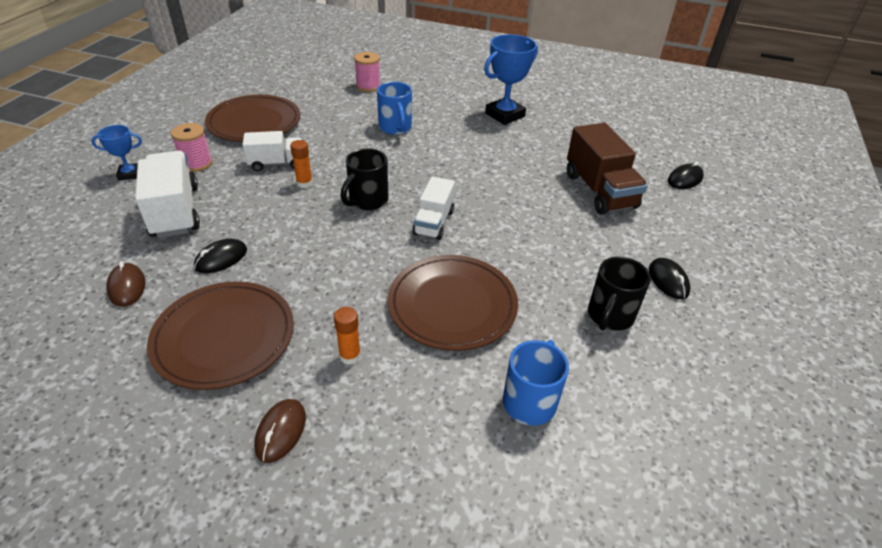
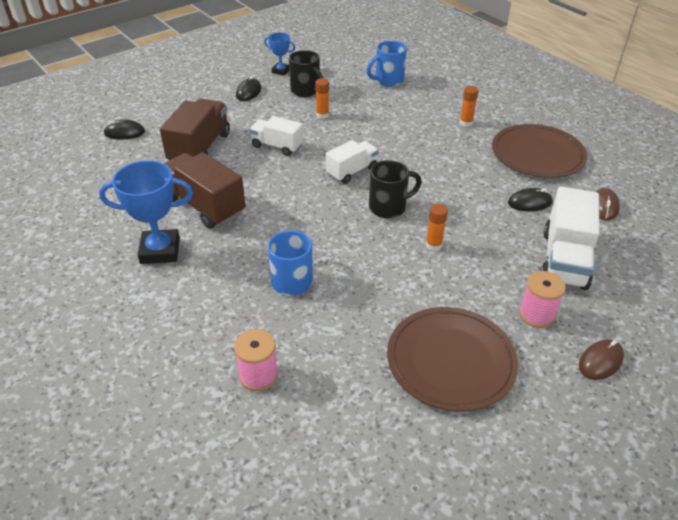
camera: 145 degrees left, 0 degrees up
(129, 174) = (613, 327): blue trophy -> blue trophy (281, 71)
(277, 163) = (450, 280): white truck -> white truck (277, 146)
(281, 432) = (516, 109): brown mouse -> brown mouse (600, 361)
(452, 305) = (388, 124): brown plate -> none
(519, 149) = (204, 206): none -> brown truck
(542, 283) = (322, 115): none -> orange glue stick
(609, 316) = (306, 91): black mug -> black mug turned 75 degrees clockwise

